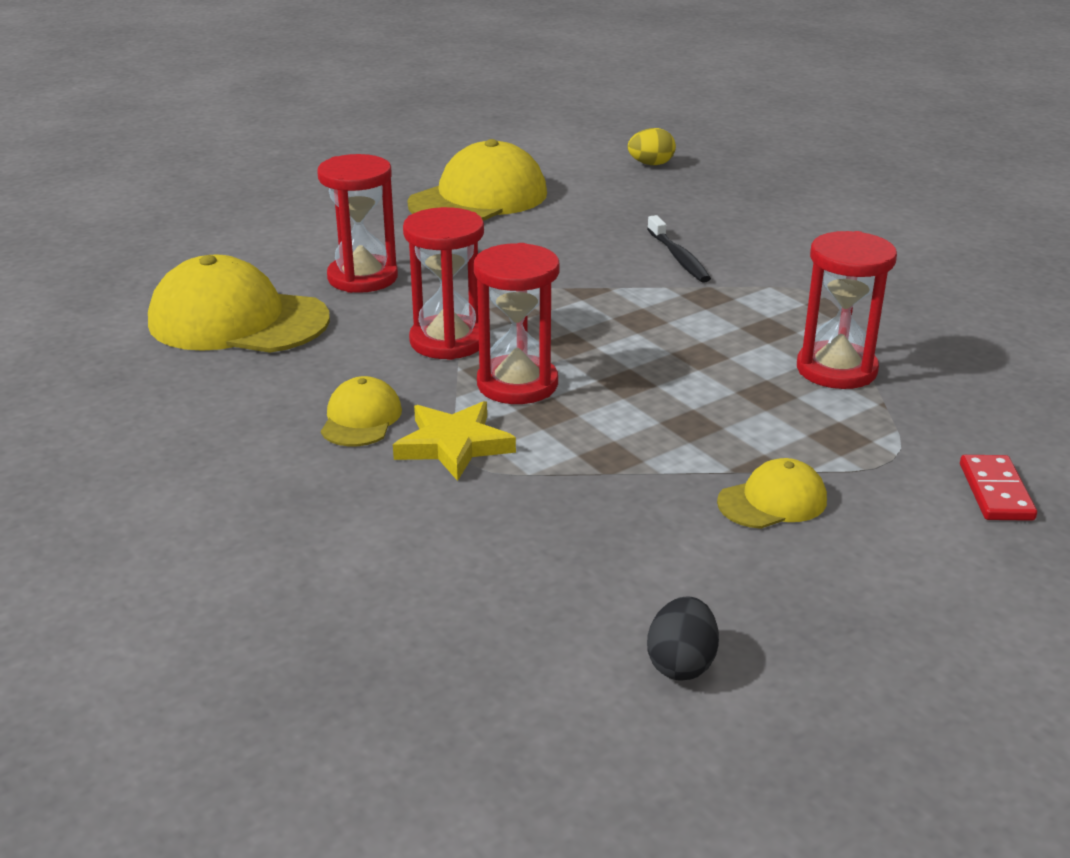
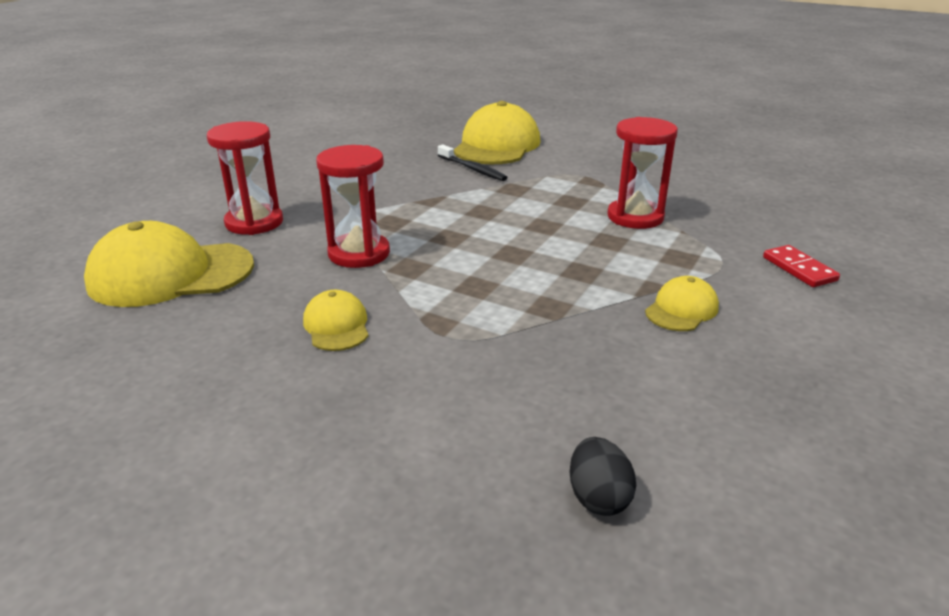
camera: 25 degrees left, 0 degrees up
(454, 445) = (428, 327): yellow star -> none
(479, 199) = (301, 156): yellow cap -> yellow cap (497, 145)
(517, 384) = (437, 272): red hourglass -> none
(651, 164) = (403, 118): yellow egg -> none
(681, 664) = (741, 446): black egg -> black egg (598, 497)

